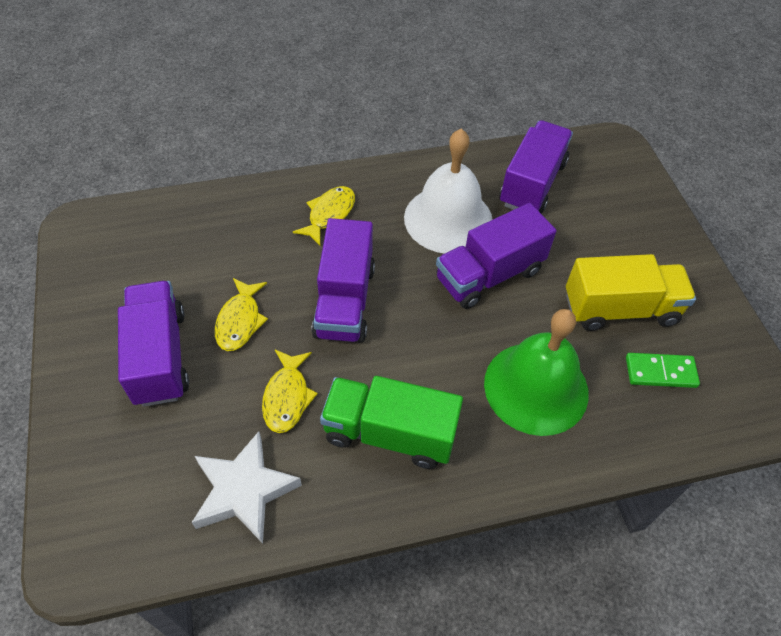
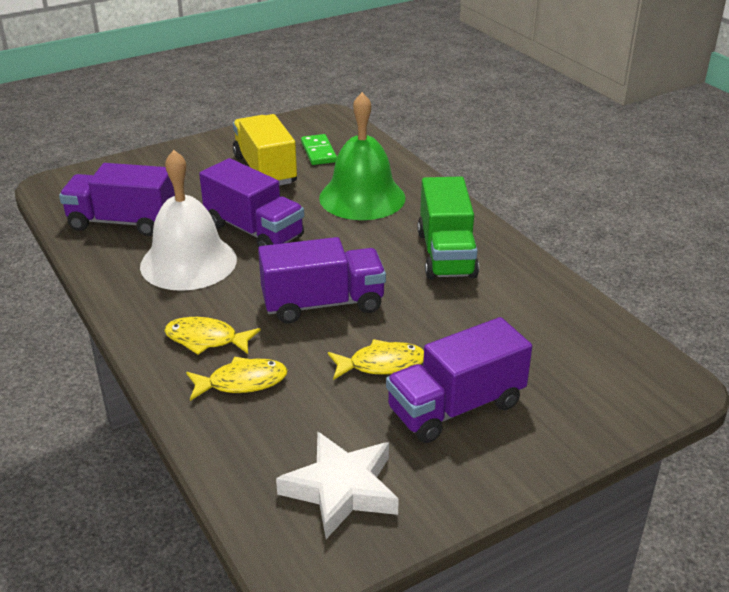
camera: 105 degrees left, 20 degrees down
(244, 491) = (547, 313): white star -> white star (341, 489)
(287, 397) = (447, 313): yellow fish -> yellow fish (242, 382)

